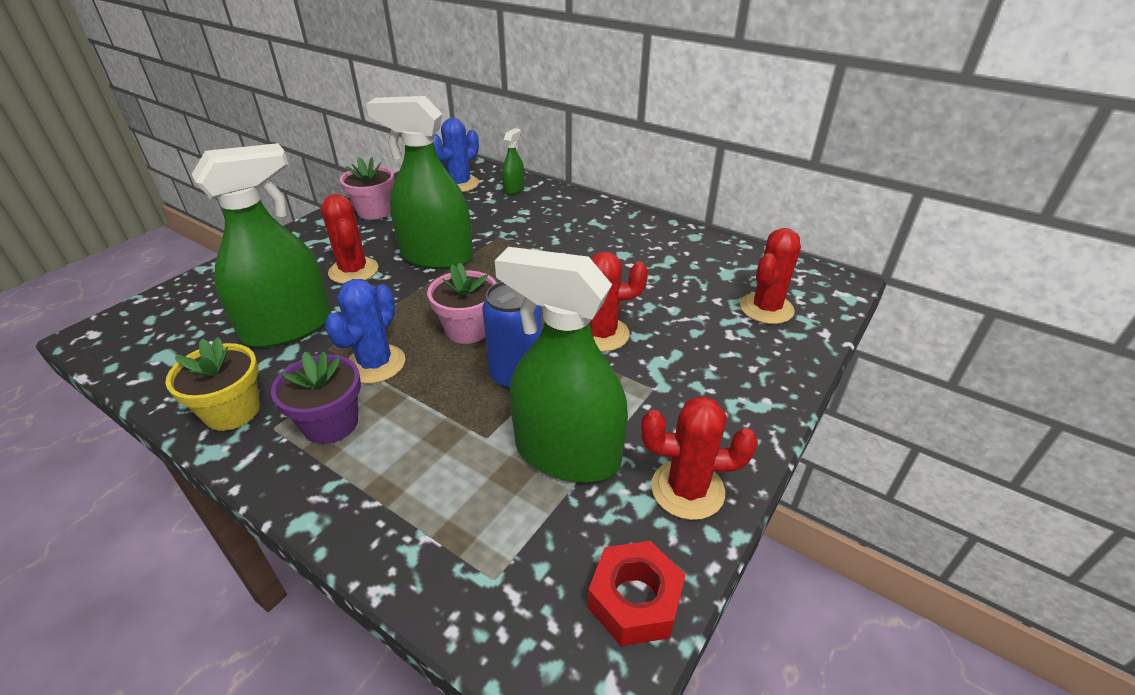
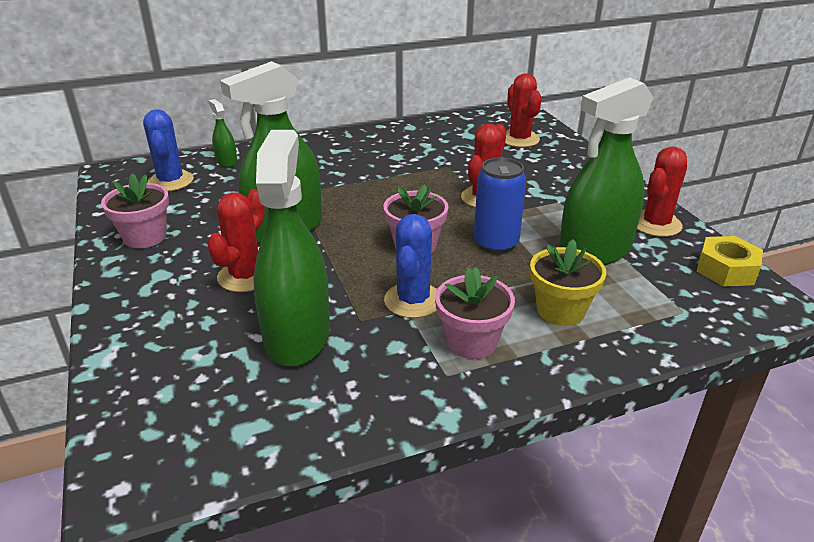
camera: 55 degrees left, 5 degrees down
(232, 411) = (399, 395): yellow flower pot -> yellow flower pot (560, 310)
(331, 424) = (471, 342): purple flower pot -> pink flower pot
(353, 271) = (245, 276): red cactus -> red cactus turned 75 degrees counterclockwise
(375, 364) = (413, 300): blue cactus -> blue cactus turned 45 degrees clockwise
(634, 600) = (726, 270): red nut -> yellow nut

